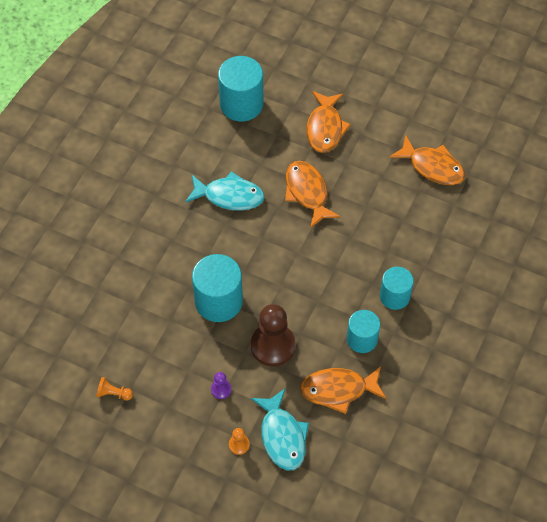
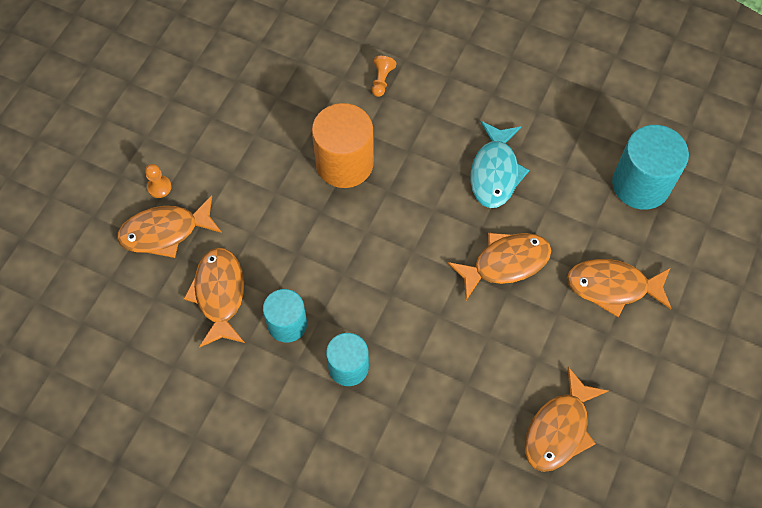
camera: 90 degrees right, 5 degrees up
(113, 393) = (232, 64): orange pawn -> orange pawn (381, 80)
(218, 301) = (344, 163): turquoise cylinder -> orange cylinder
(221, 389) = (229, 168): purple pawn -> none
(273, 346) = (283, 222): brown pawn -> none
(282, 436) = (165, 232): turquoise fish -> orange fish

